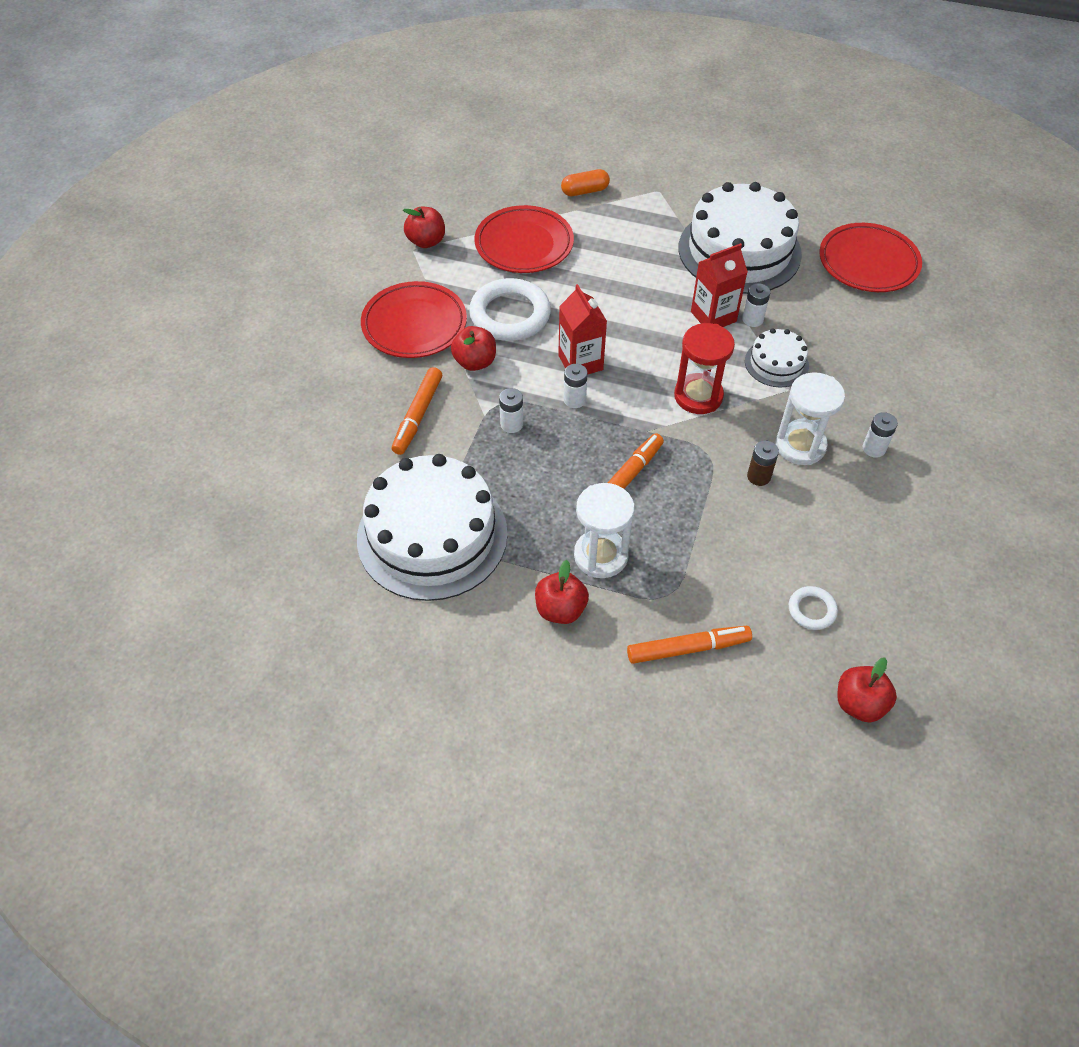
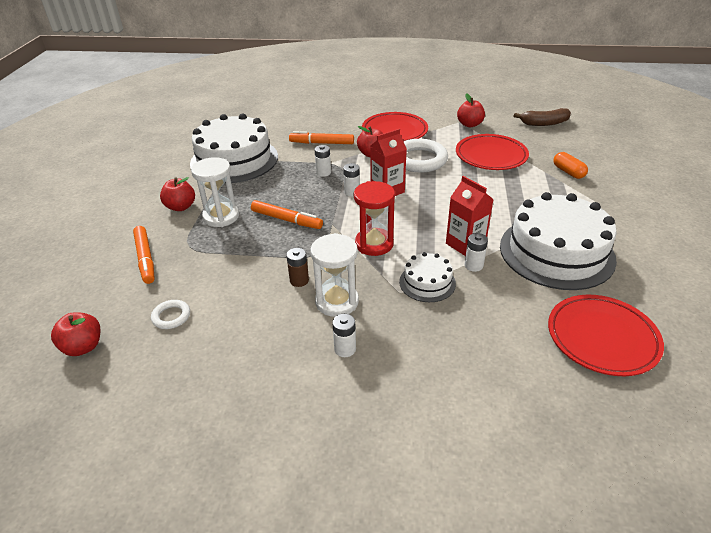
camera: 80 degrees right, 15 degrees down
(454, 172) = (544, 123): none -> brown banana

